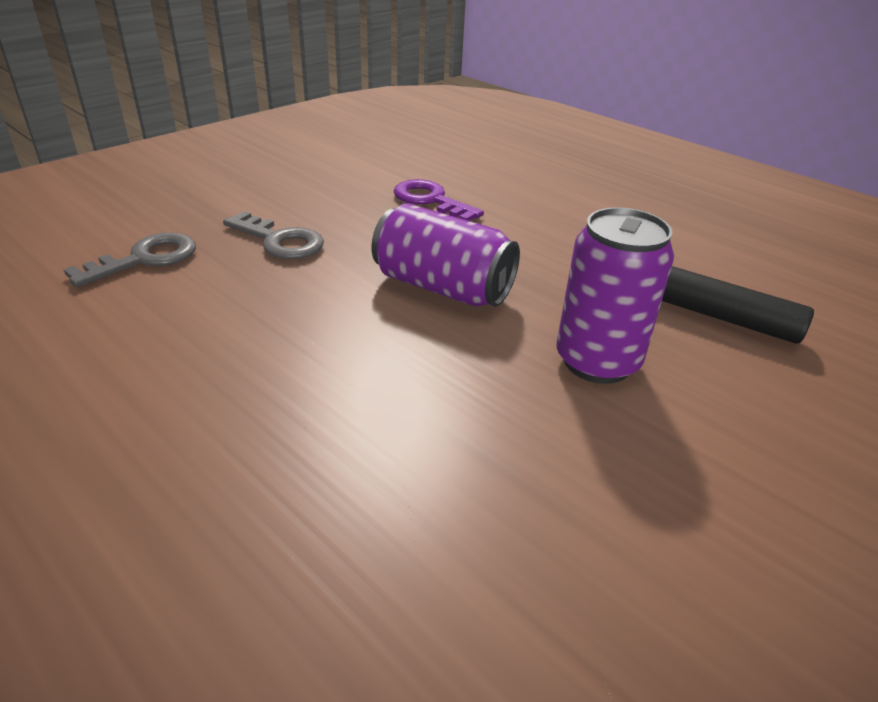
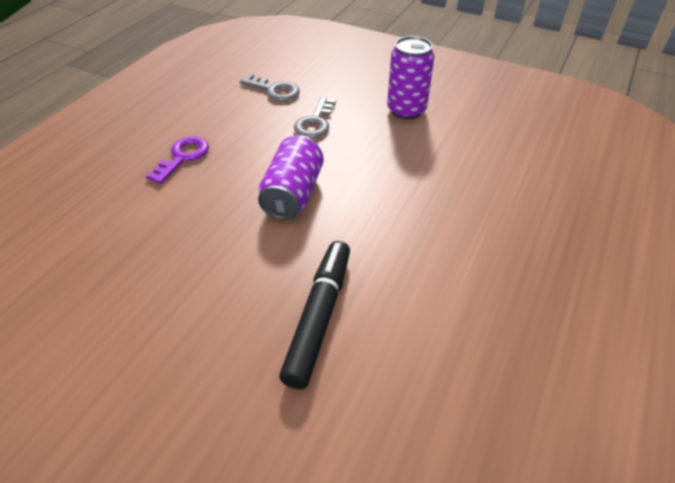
camera: 75 degrees right, 10 degrees up
(431, 200) = (409, 165): purple key -> purple key (182, 157)
(597, 362) = (235, 272): purple can -> purple can (406, 110)

